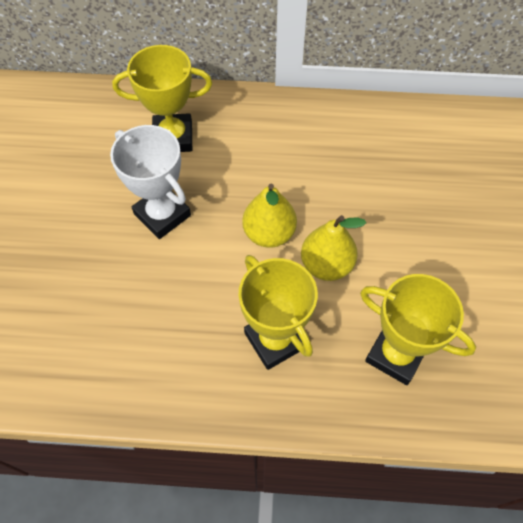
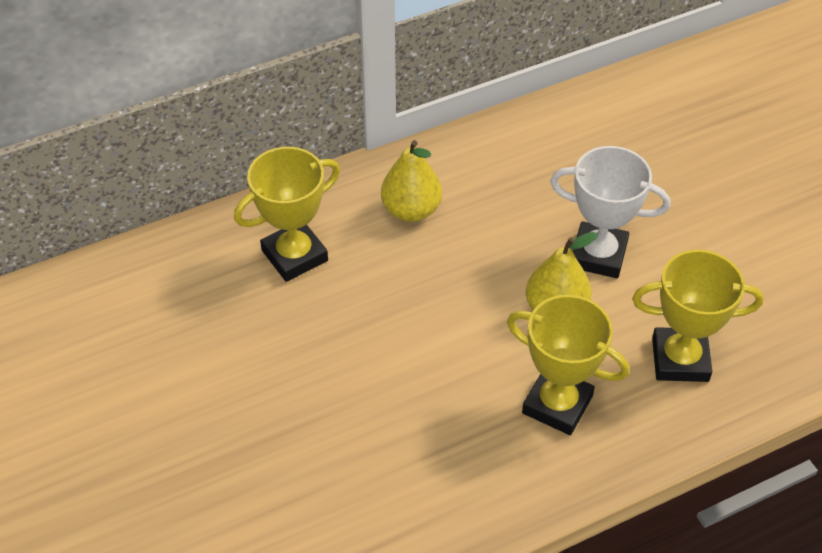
camera: 30 degrees left, 10 degrees down
(162, 215) = (346, 341): white trophy -> white trophy (598, 255)
(269, 233) = (475, 306): yellow pear -> yellow pear (411, 210)

